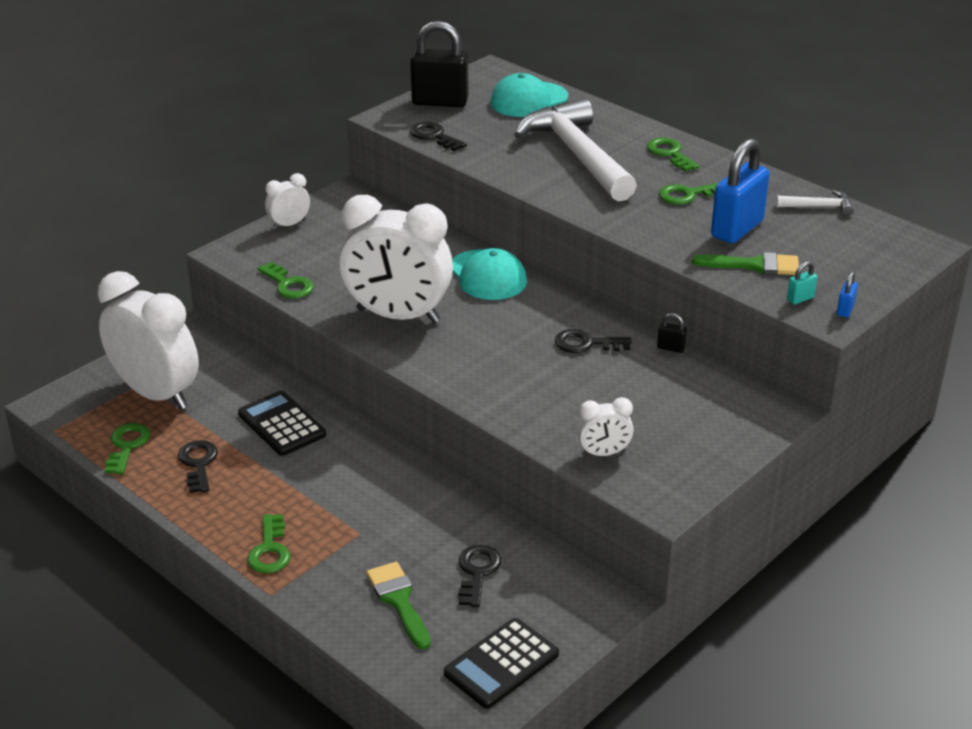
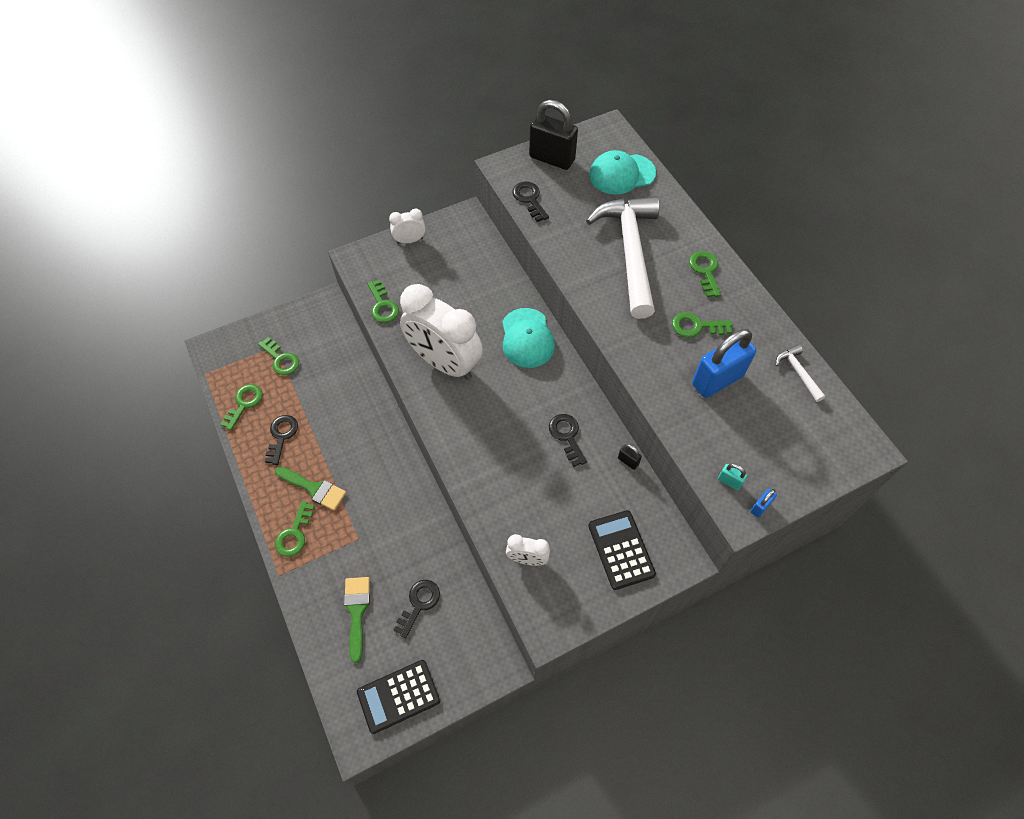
camera: 20 degrees right, 25 degrees up
(156, 394) = (281, 359): white clock -> green key
(282, 424) = (349, 415): black calculator -> black calculator (621, 549)
(586, 344) = (567, 436): black key -> black key turned 45 degrees clockwise
(754, 265) = (711, 429): green brush -> green brush (314, 489)
(800, 299) = (729, 481): turquoise padlock -> turquoise padlock turned 45 degrees clockwise
(818, 207) = (798, 372): white hammer -> white hammer turned 135 degrees counterclockwise

